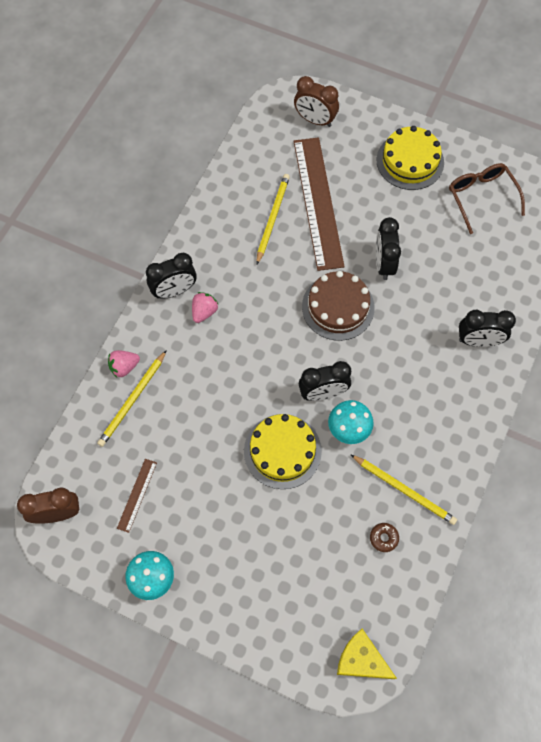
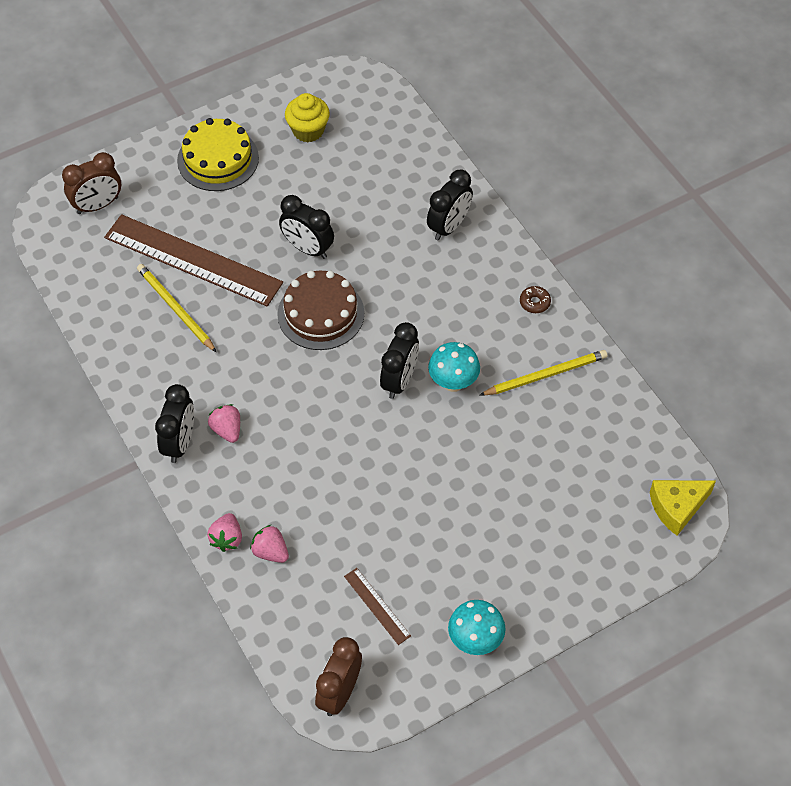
camera: 55 degrees left, 10 degrees down
(132, 400) = (270, 552): yellow pencil -> pink strawberry
(282, 451) = (431, 450): yellow cake -> none
(383, 538) = (578, 419): brown donut -> brown donut (534, 302)
(481, 198) = (308, 130): brown glasses -> yellow cupcake

